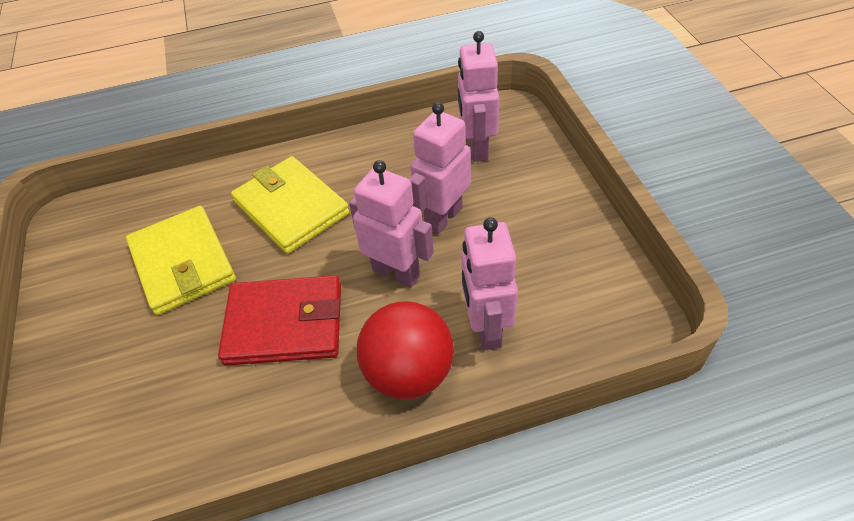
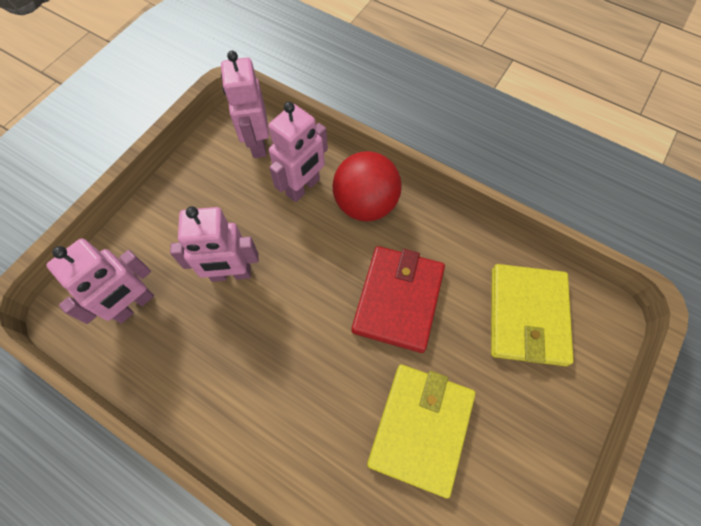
camera: 135 degrees left, 15 degrees up
(285, 323) = (398, 299): red wallet -> red wallet turned 60 degrees clockwise
(291, 208) = (304, 397): yellow wallet -> yellow wallet (527, 316)
(396, 272) = (303, 265): pink robot -> pink robot (257, 144)

